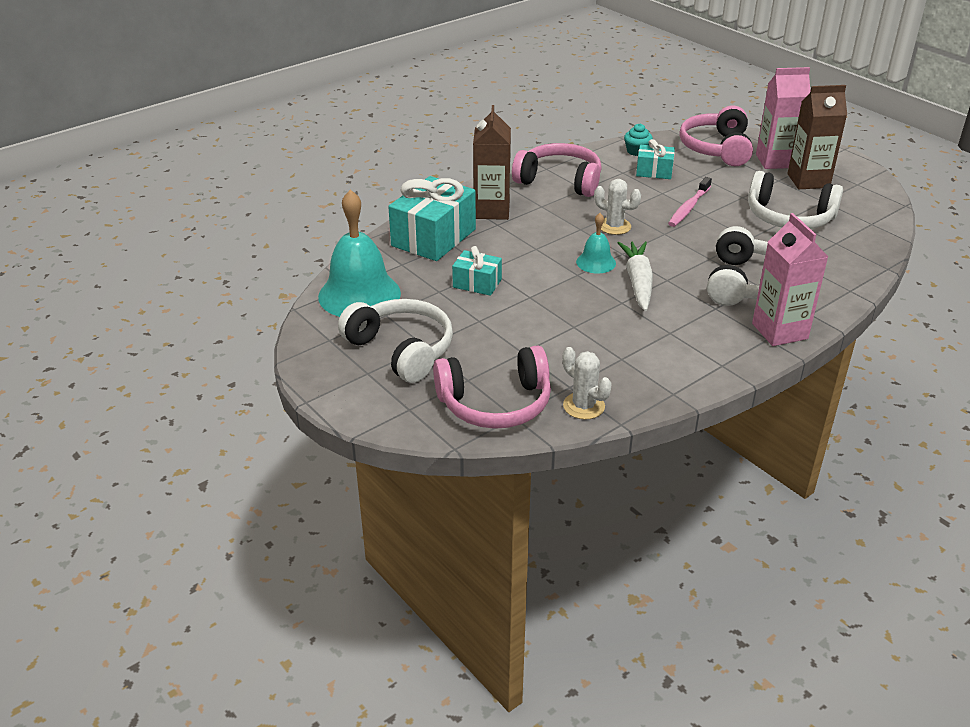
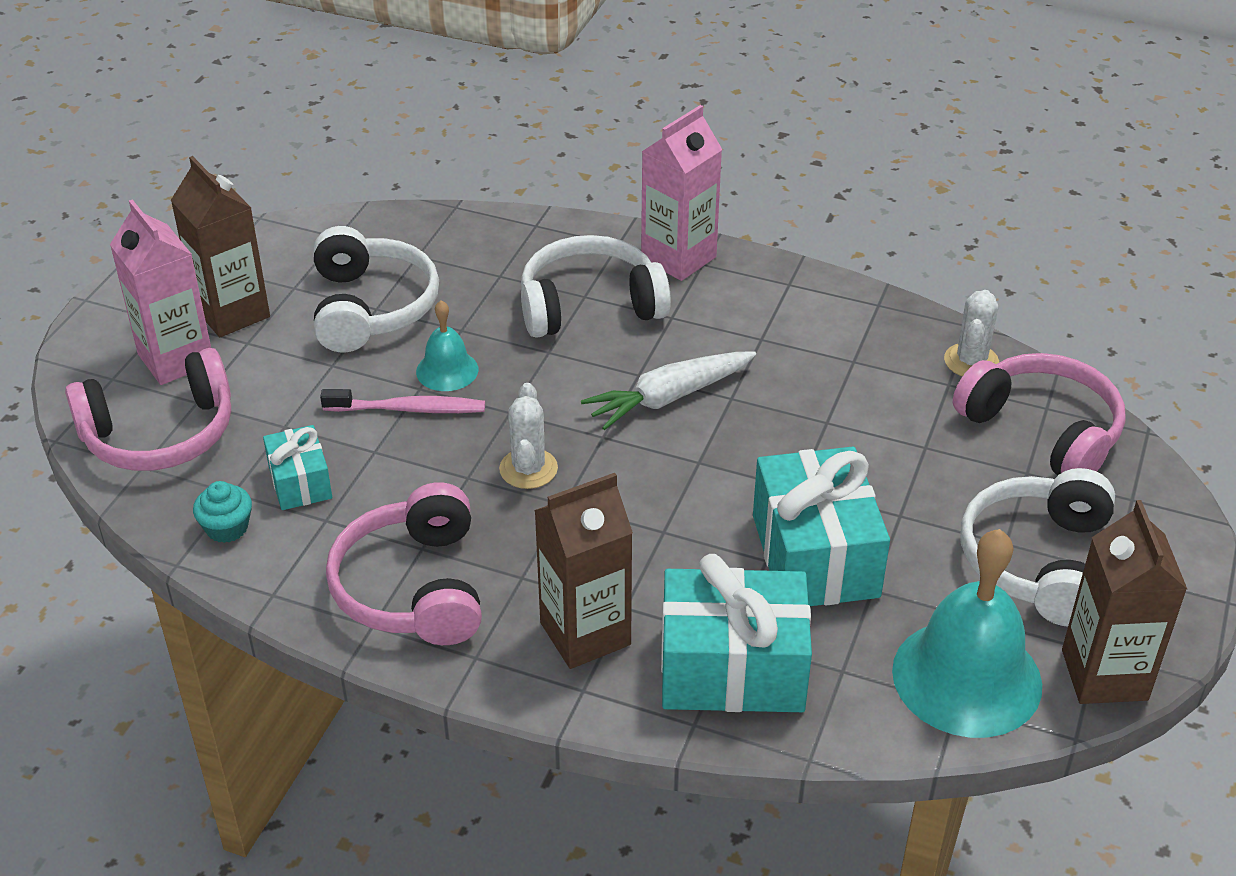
camera: 120 degrees left, 5 degrees up
(314, 334) = (1104, 675): none -> brown carton
(477, 283) = (815, 556): turquoise gift -> turquoise gift, size x1.88
(596, 262) = (651, 454): turquoise bell -> turquoise bell (447, 370)

